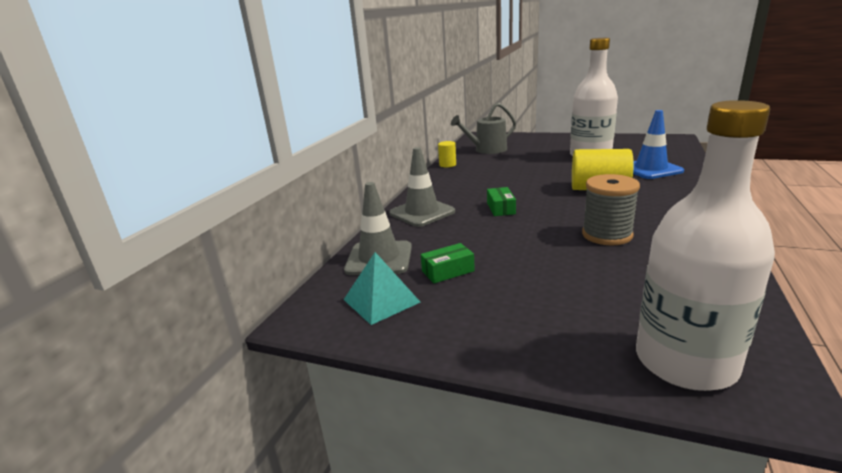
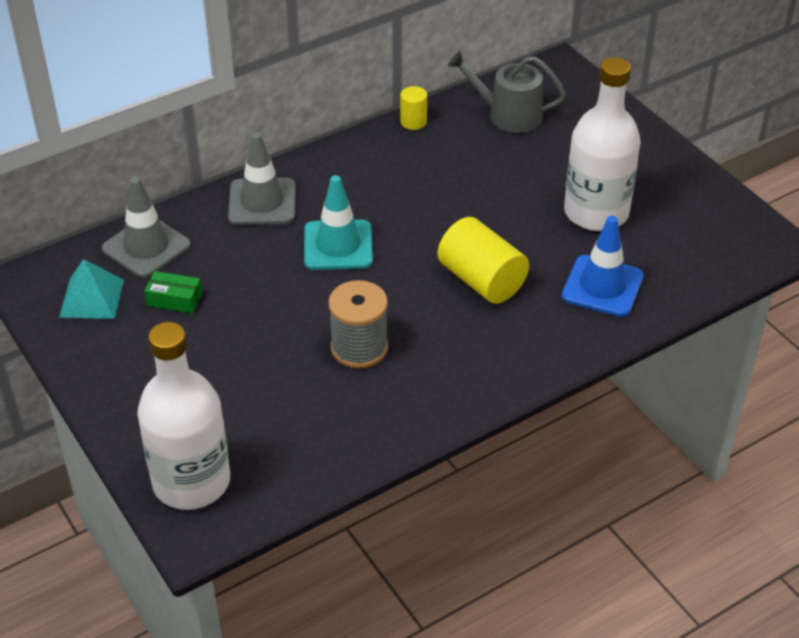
camera: 35 degrees right, 20 degrees up
(501, 208) = (338, 245): green box -> turquoise traffic cone

